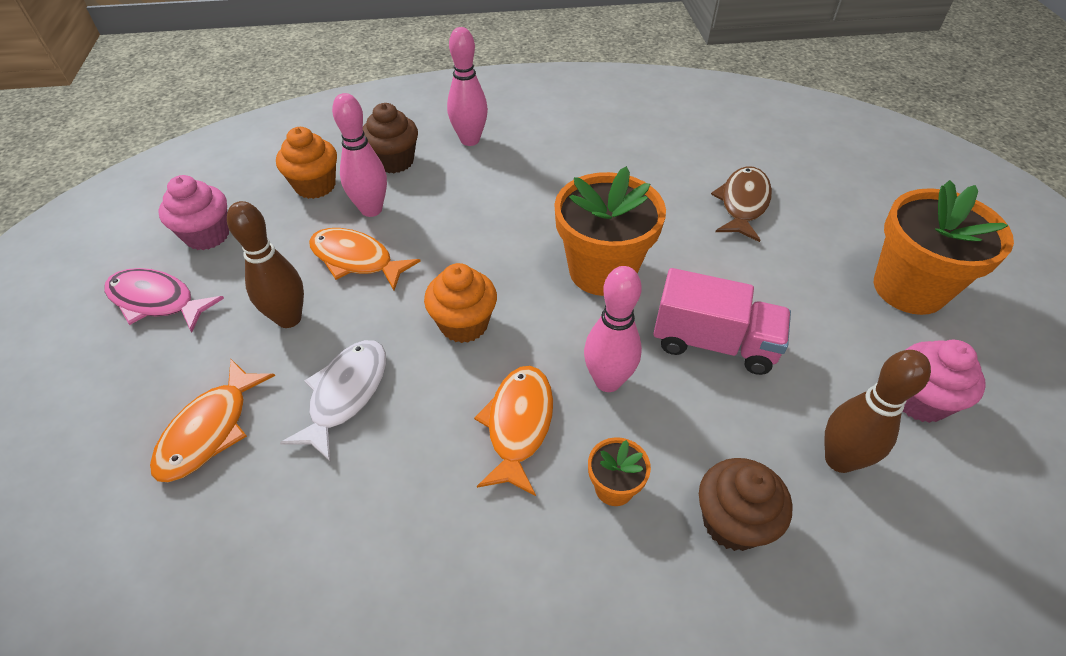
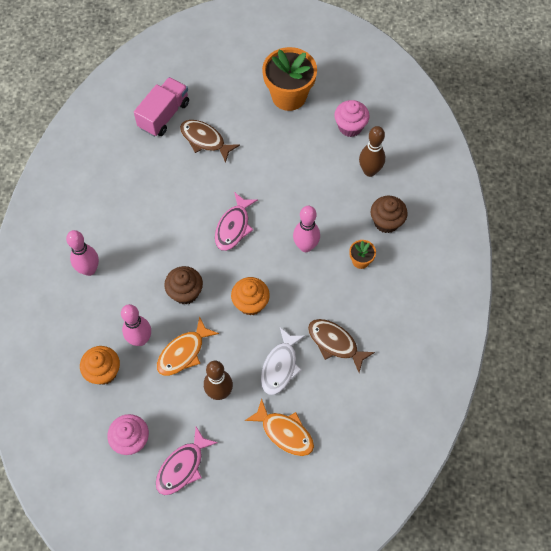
camera: 75 degrees left, 15 degrees up
(346, 394) = (280, 366): white fish -> white fish turned 105 degrees counterclockwise
(394, 161) = (95, 320): brown cupcake -> brown cupcake (185, 292)
(408, 478) = (335, 343): none -> brown fish
(518, 425) = (319, 291): orange fish -> none
(602, 271) = (233, 227): orange flower pot -> pink fish
(713, 343) = (296, 193): pink truck -> pink truck (164, 115)

